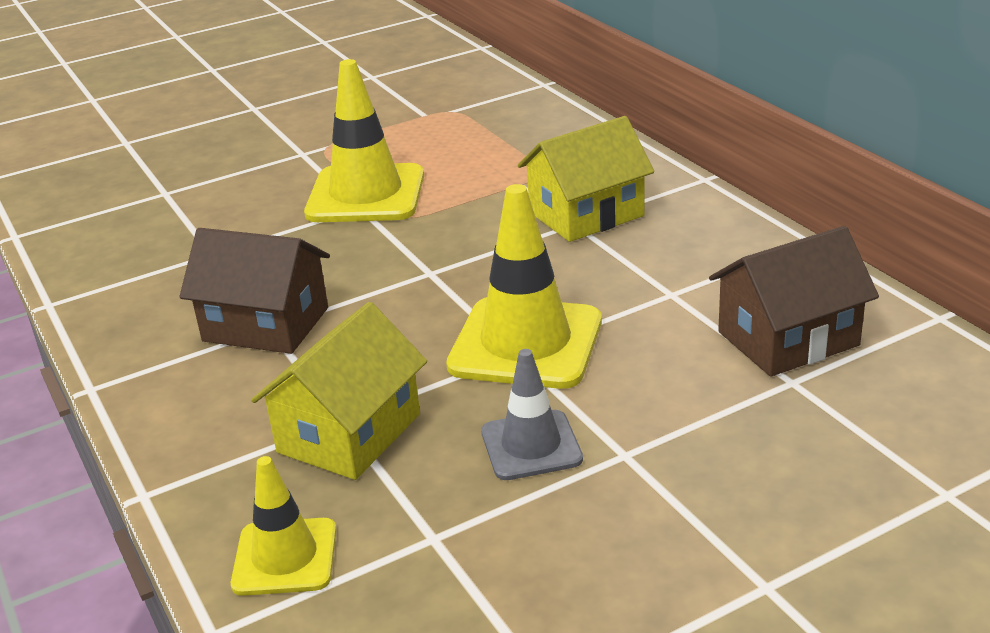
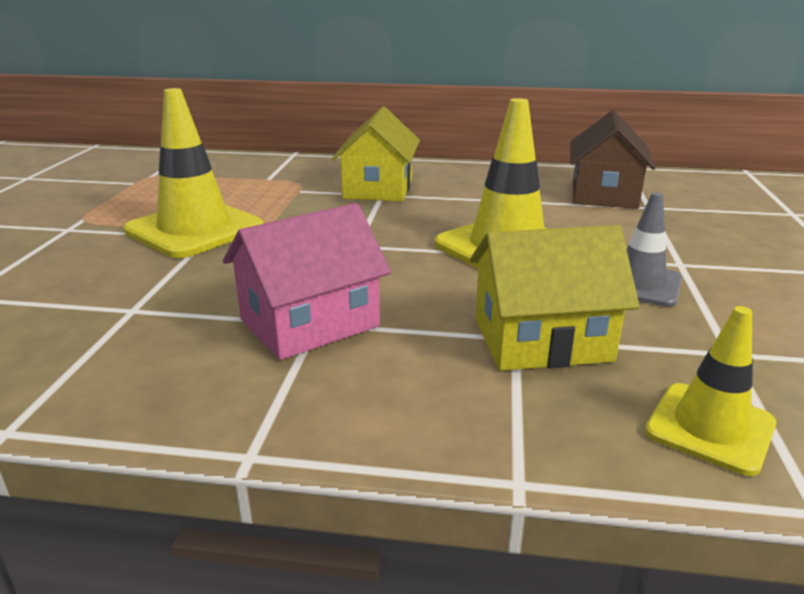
camera: 55 degrees left, 5 degrees down
(266, 324) = (309, 323): brown house -> pink house
(349, 433) = (541, 340): yellow house -> yellow house turned 75 degrees counterclockwise

